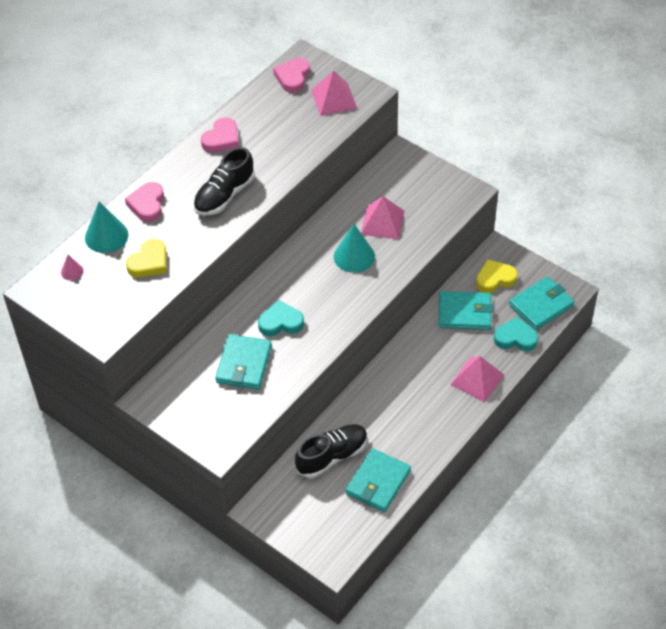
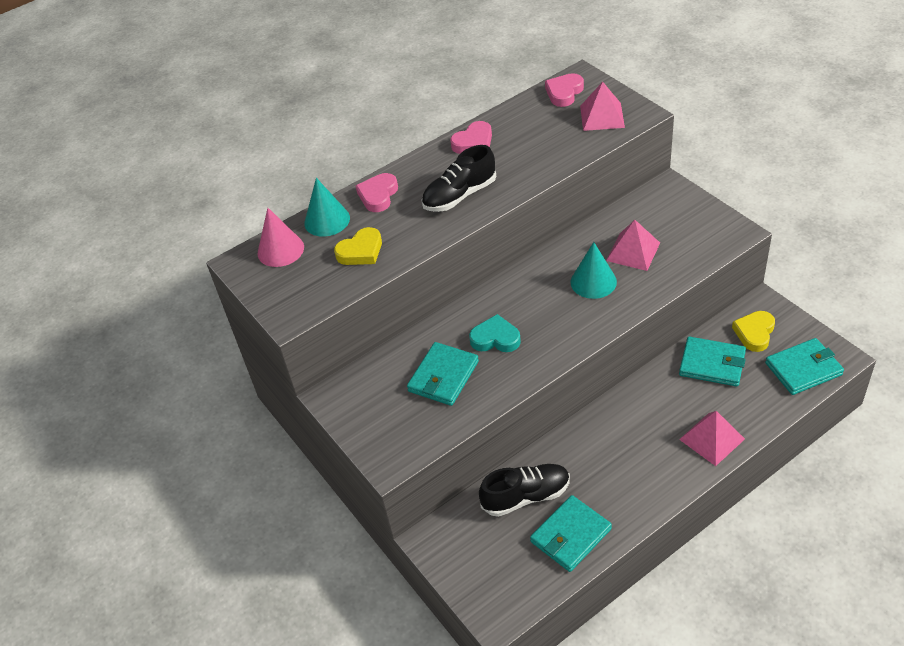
camera: 20 degrees right, 5 degrees down
(72, 271) = (280, 250): pink cone -> pink cone, size x1.96
(495, 279) = (754, 333): yellow heart -> yellow heart turned 60 degrees counterclockwise
(515, 338) = (766, 400): turquoise heart -> none

